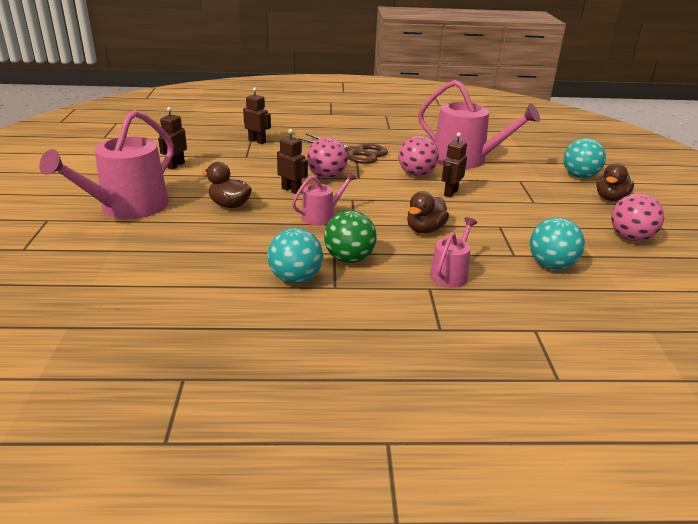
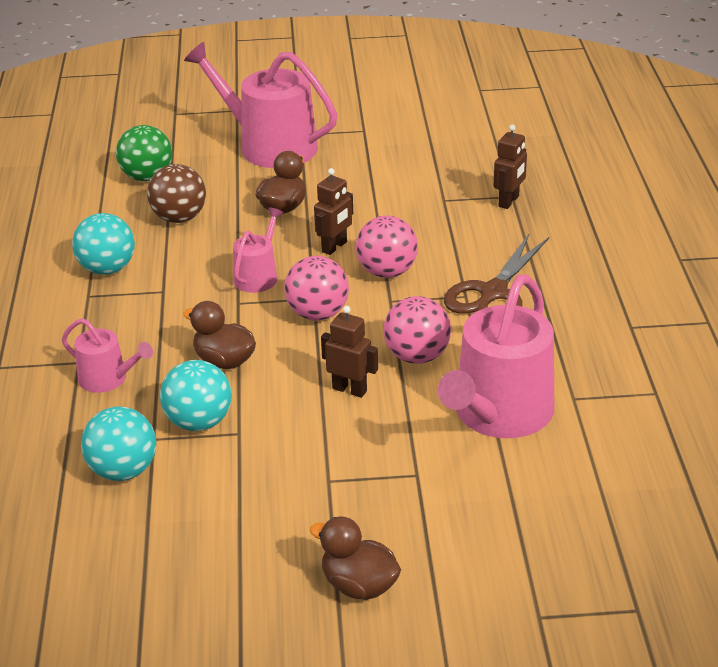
camera: 90 degrees right, 5 degrees up
(176, 165) = (397, 154): brown robot -> none
(225, 246) = (179, 218): none -> brown ball
(321, 216) = (258, 276): pink watering can -> pink watering can turned 120 degrees counterclockwise
(349, 259) = (148, 302): green ball -> green ball (147, 177)
(579, 176) = (455, 560): turquoise ball -> turquoise ball (199, 422)
(630, 238) = (203, 576): pink ball -> pink ball (317, 314)

